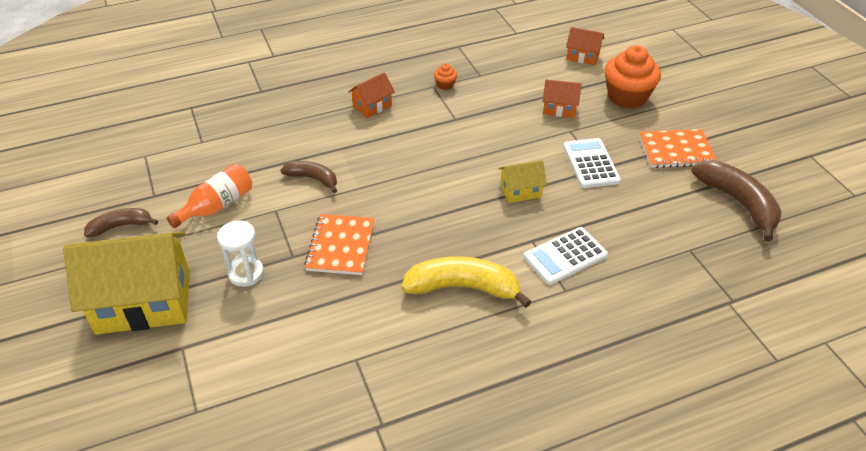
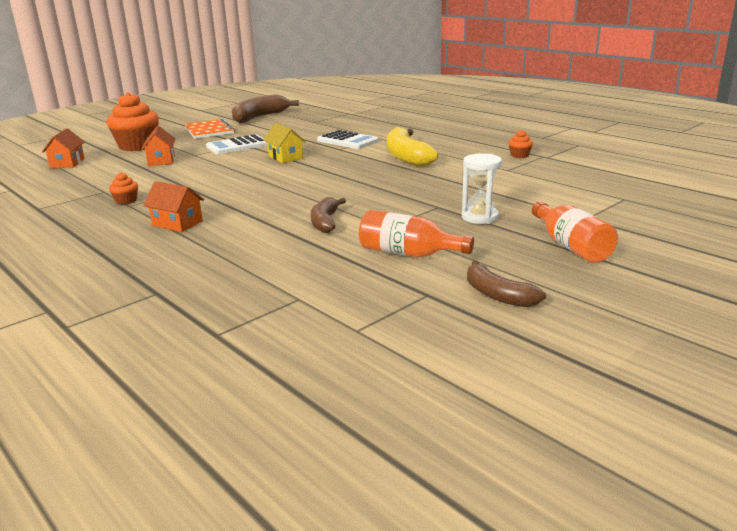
camera: 110 degrees left, 20 degrees down
(144, 302) = (571, 246): yellow house -> orange bottle
(341, 246) = (406, 194): orange notebook -> none
(400, 400) = (519, 155): none -> orange cupcake

